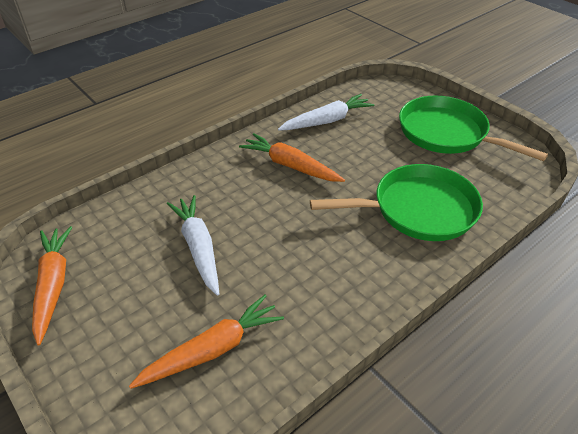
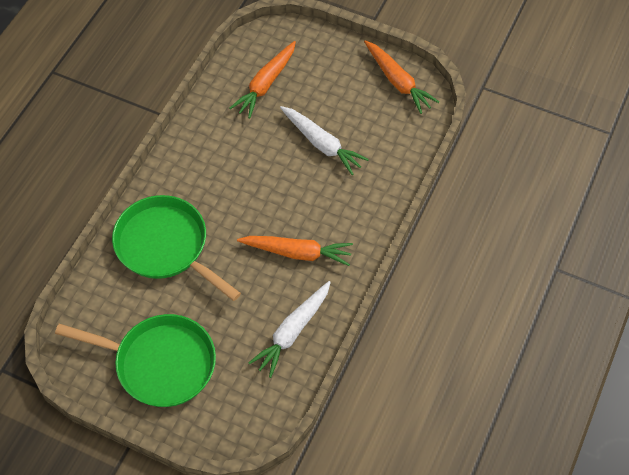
camera: 155 degrees right, 15 degrees up
(418, 209) = (166, 246): green pan -> green pan turned 75 degrees clockwise

